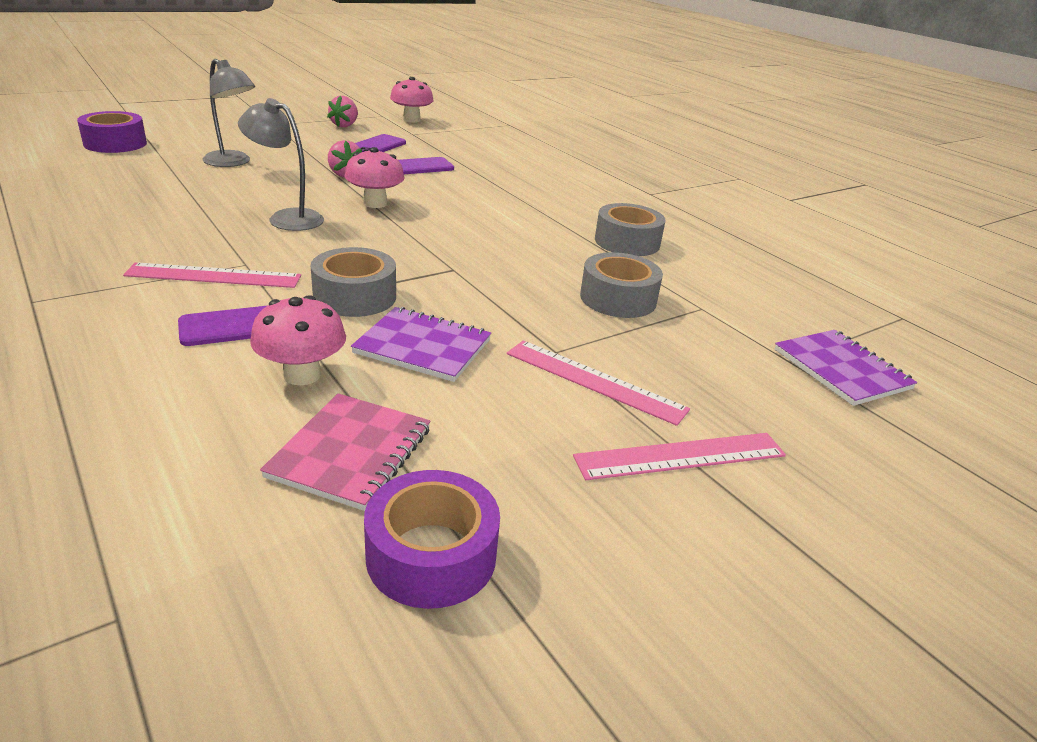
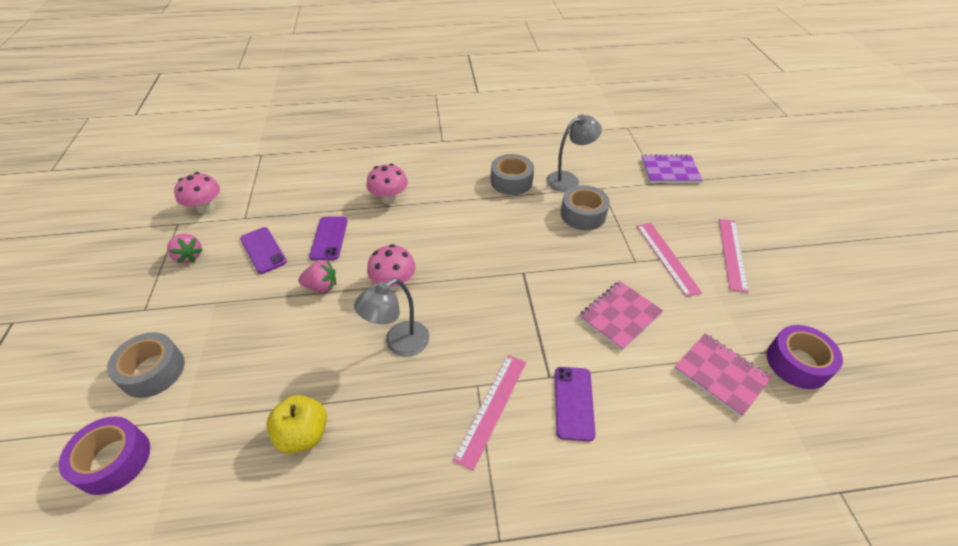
camera: 60 degrees left, 15 degrees up
(154, 196) = (303, 434): none -> yellow apple
(233, 162) = (244, 360): grey lamp -> grey lamp (568, 179)
(302, 375) = (641, 380): pink mushroom -> pink mushroom (389, 198)
(355, 296) = (548, 332): grey tape -> grey tape (153, 371)
(423, 346) = (619, 316): purple notebook -> pink notebook
(594, 381) = (667, 258): pink ruler -> pink ruler turned 75 degrees counterclockwise

